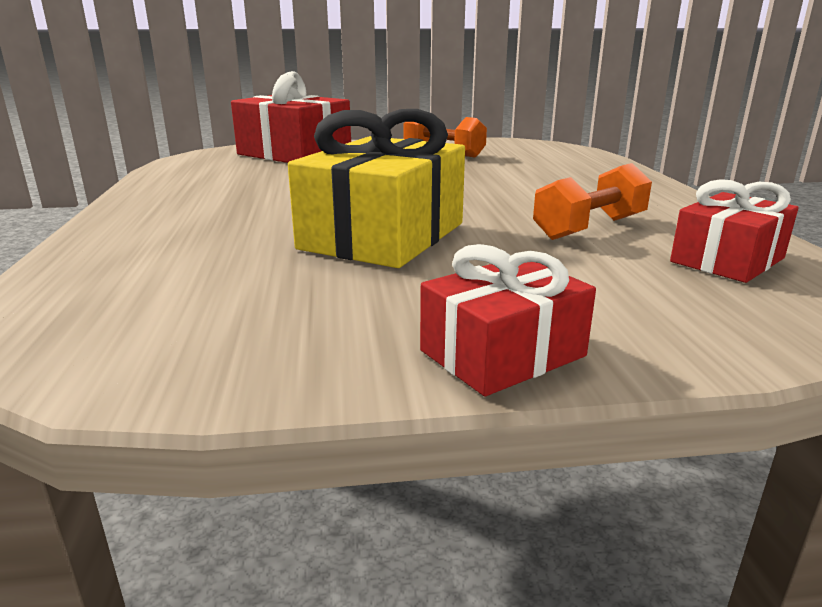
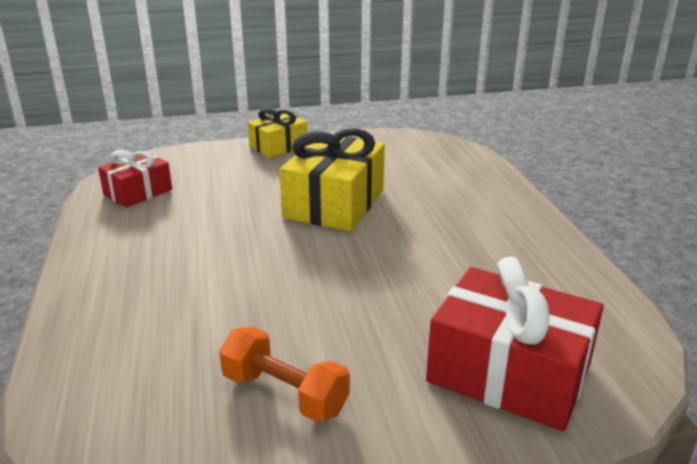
camera: 175 degrees right, 5 degrees up
(502, 353) = (278, 146): red gift -> yellow gift
(590, 228) = (194, 217): orange dumbbell -> none

